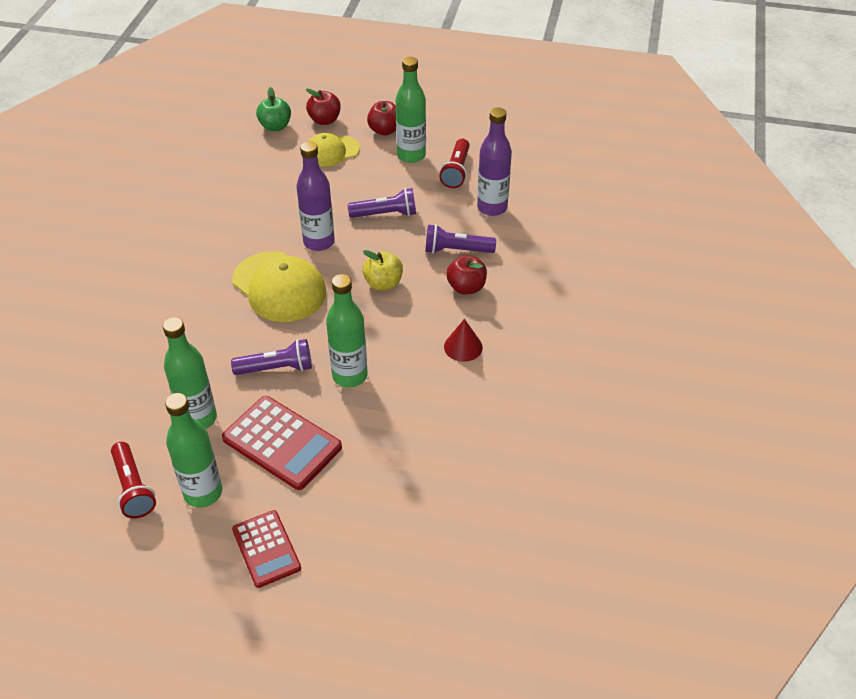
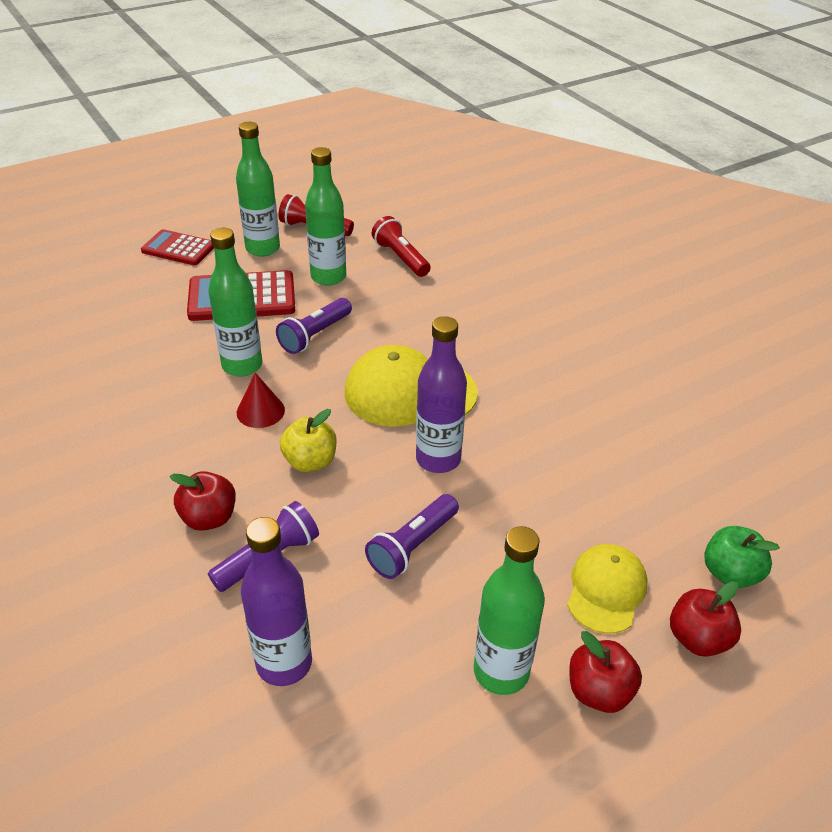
camera: 135 degrees right, 5 degrees down
(456, 171) = (404, 694): red flashlight -> red flashlight (401, 258)
(463, 347) = (152, 452): red cone -> red cone (260, 411)

